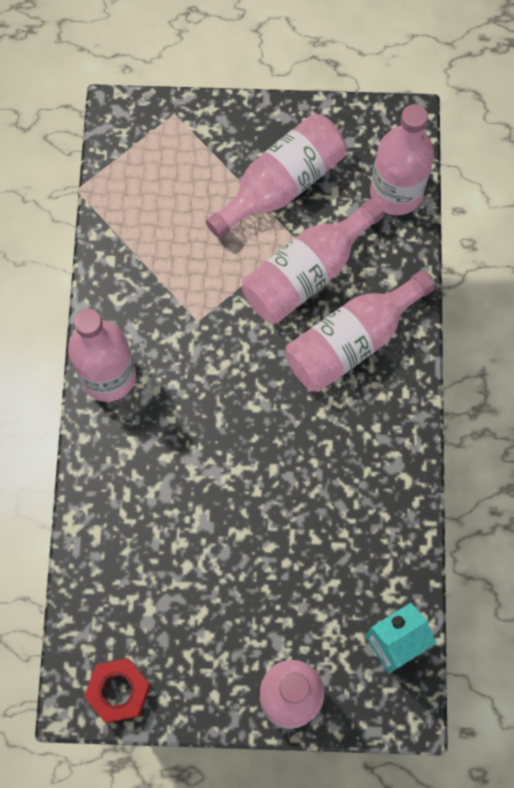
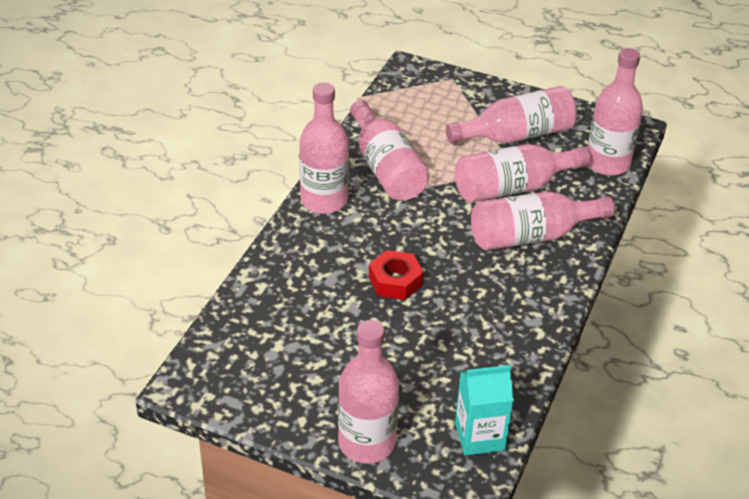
camera: 20 degrees right, 30 degrees down
(118, 691) = (222, 390): red nut -> red nut (395, 281)
(157, 297) = (386, 168): none -> pink bottle

